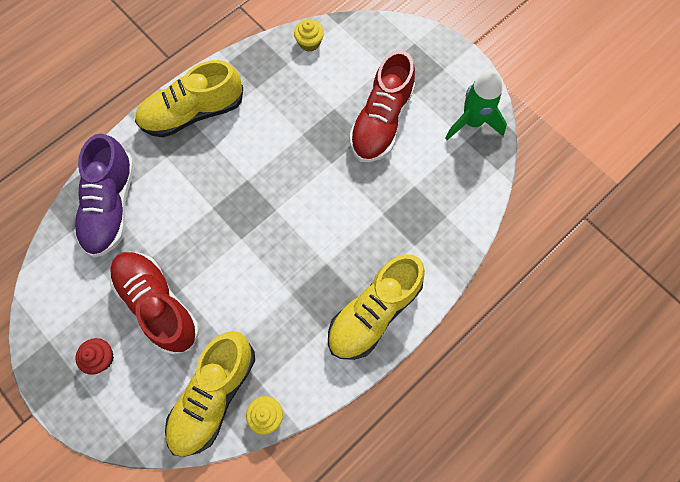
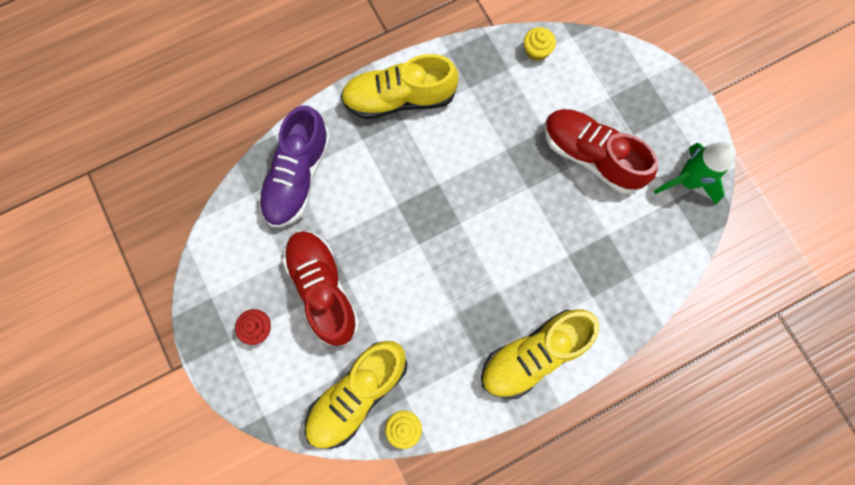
camera: 15 degrees right, 5 degrees up
(381, 121) = (591, 156): red shoe -> red shoe turned 90 degrees clockwise

